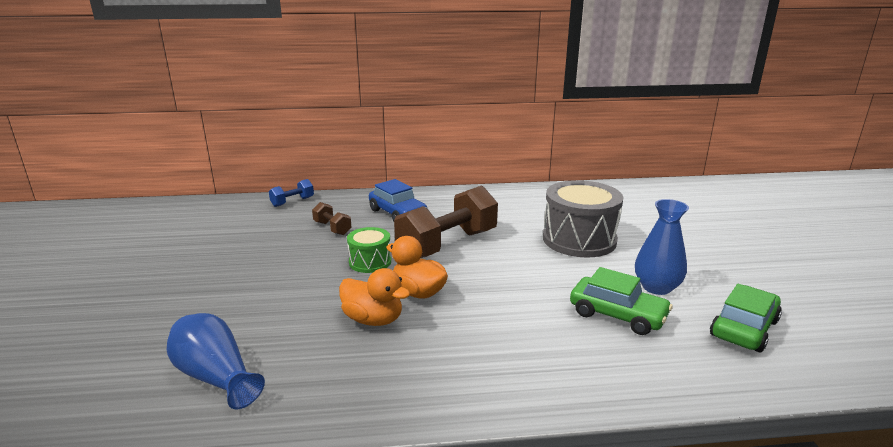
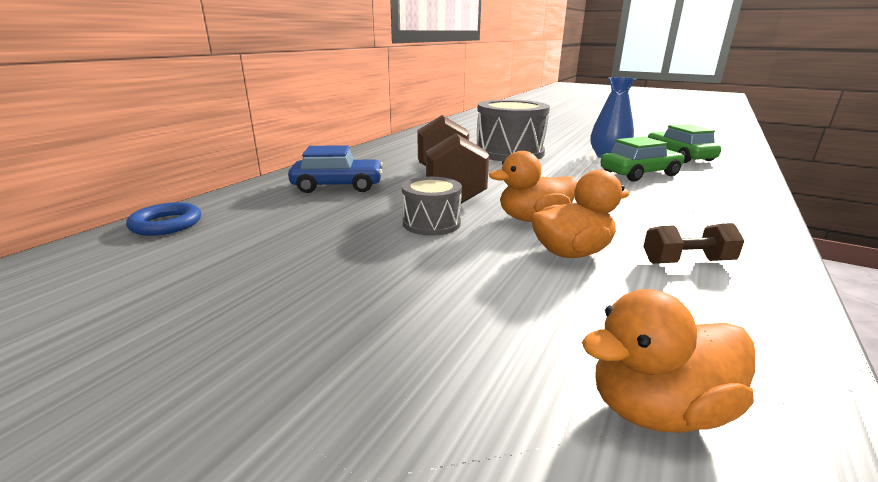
camera: 55 degrees left, 0 degrees up
(216, 377) = (657, 409): blue vase -> orange duck
(292, 202) = (166, 224): blue dumbbell -> blue ring
(332, 228) = (305, 221): brown dumbbell -> brown dumbbell (687, 261)
(370, 262) = (431, 223): green drum -> grey drum

